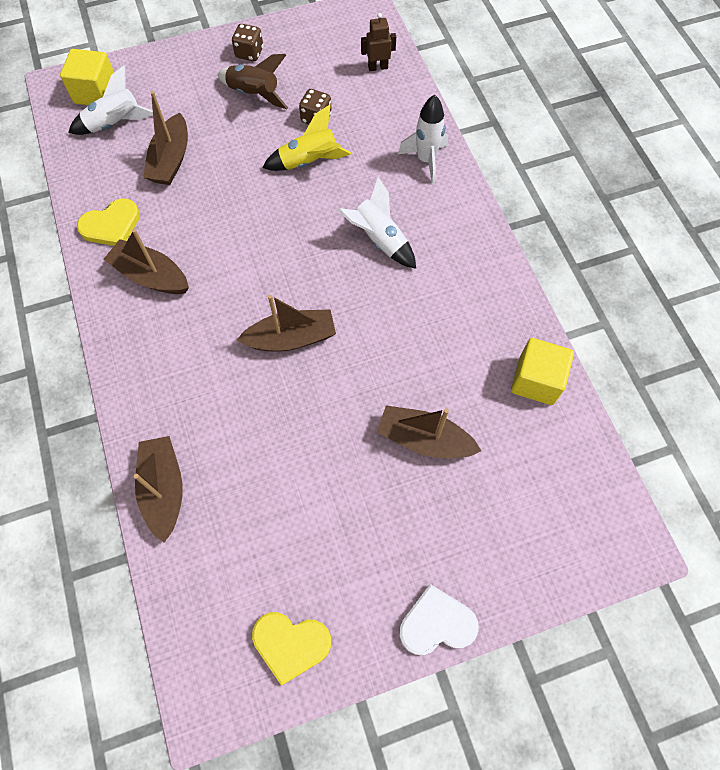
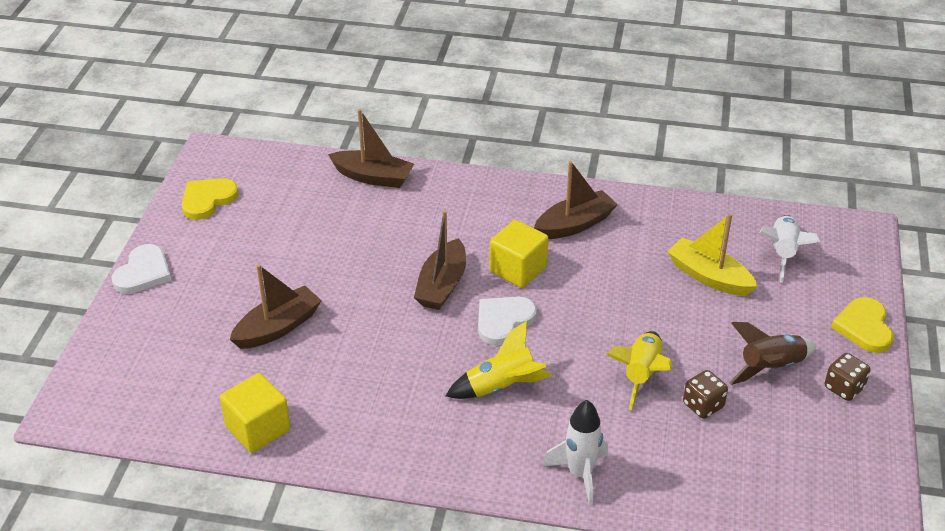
camera: 120 degrees right, 25 degrees down
(96, 93) = (838, 252): yellow cube -> yellow cube (518, 269)
(111, 225) = (650, 217): yellow heart -> yellow heart (864, 327)
(171, 160) = (709, 276): brown boat -> yellow boat
(306, 272) = (503, 321): none -> white heart
(378, 67) = (758, 497): brown robot -> none
(379, 240) = (501, 387): white rocket -> yellow rocket

